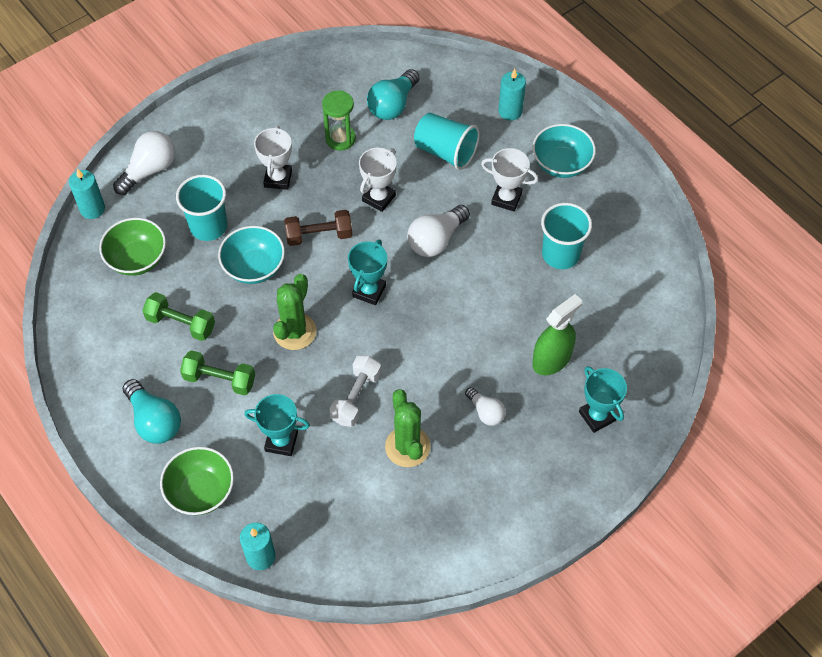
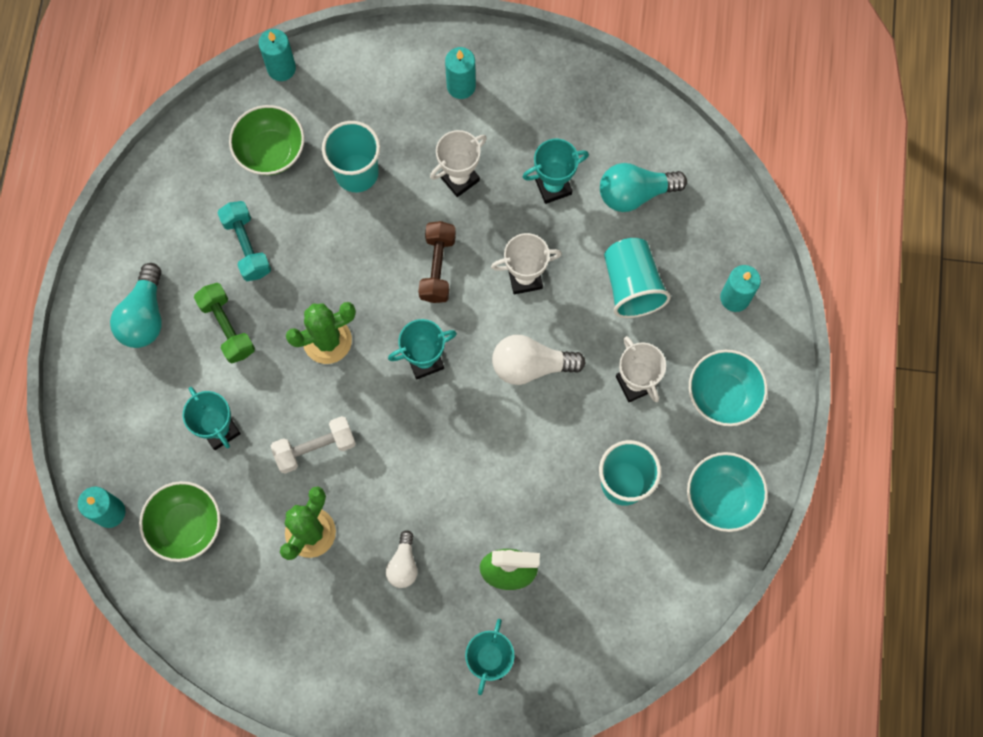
camera: 45 degrees right, 15 degrees up
(149, 170) = (362, 71): white light bulb -> none
(181, 324) = (247, 246): green dumbbell -> turquoise dumbbell
(201, 491) = (120, 413): green bowl -> green bowl (186, 526)
(223, 131) = (461, 86): none -> turquoise candle
(254, 267) = (355, 248): turquoise bowl -> turquoise bowl (722, 497)
(319, 235) = (437, 267): brown dumbbell -> brown dumbbell turned 60 degrees clockwise
(340, 139) = (553, 186): green hourglass -> turquoise trophy

